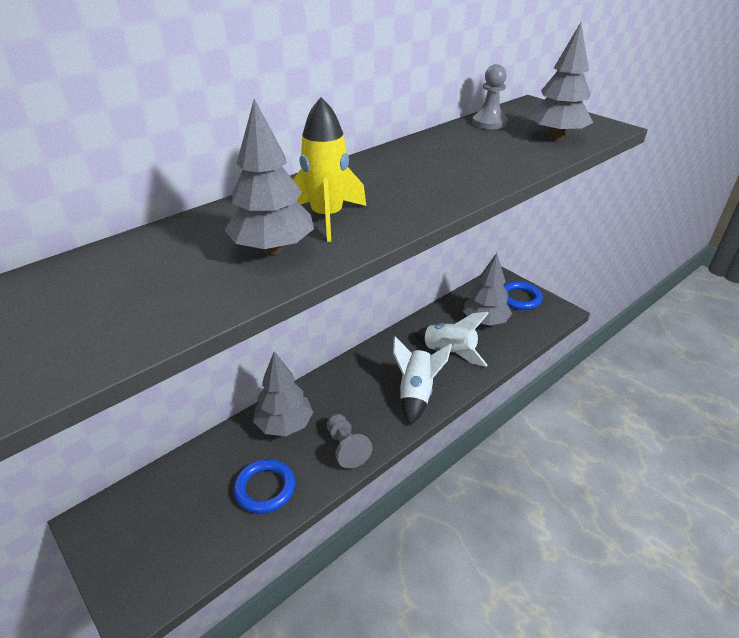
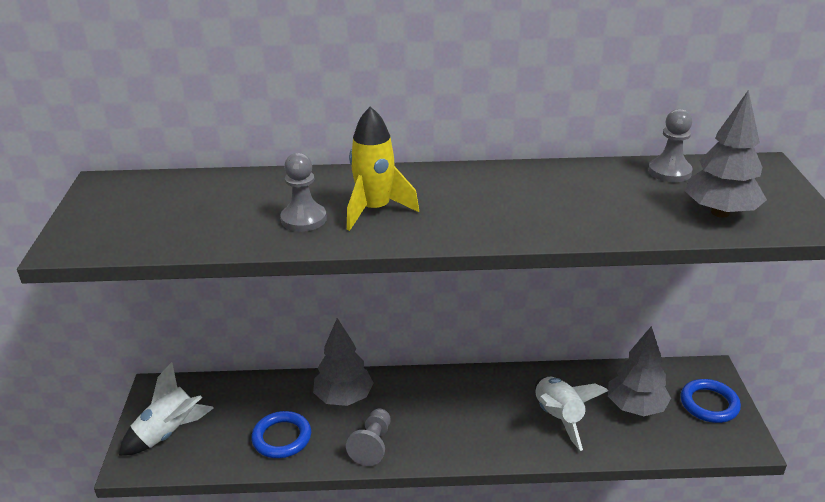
camera: 40 degrees right, 5 degrees down
(273, 249) = (303, 219): grey tree -> grey pawn
(416, 394) = (482, 436): white rocket -> white rocket (169, 433)

